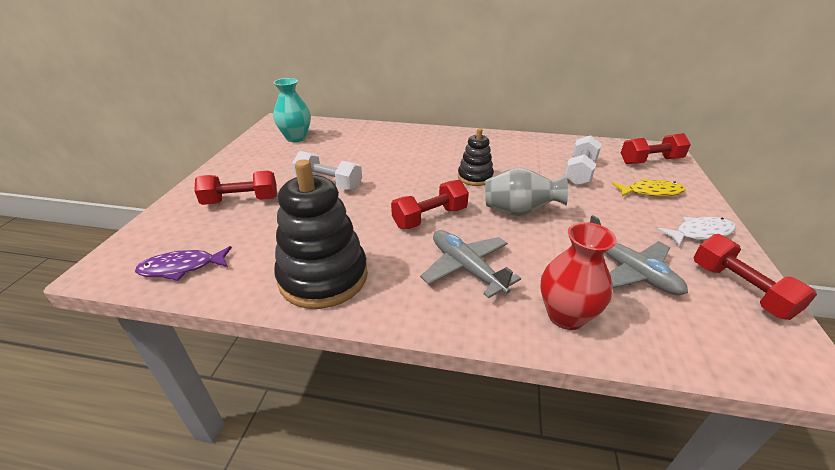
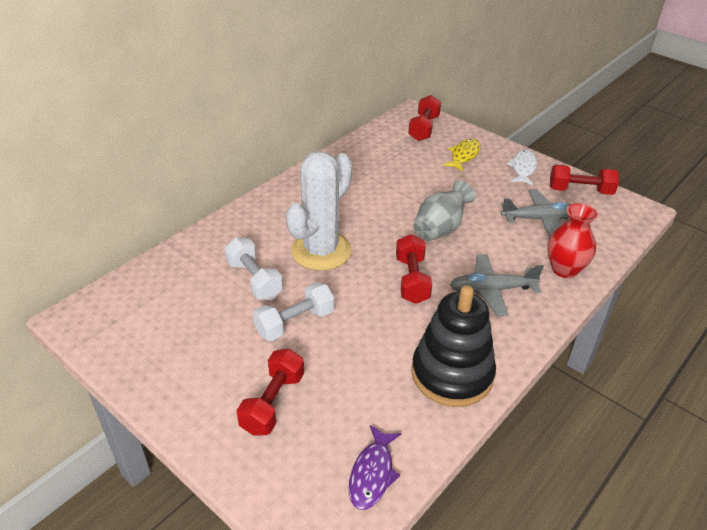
camera: 60 degrees left, 5 degrees up
(296, 138) = (150, 316): turquoise vase -> none
(418, 168) = (321, 251): none -> white cactus
(475, 177) = (368, 225): black stacking toy -> none
(580, 172) = (410, 168): white dumbbell -> white dumbbell (254, 280)

